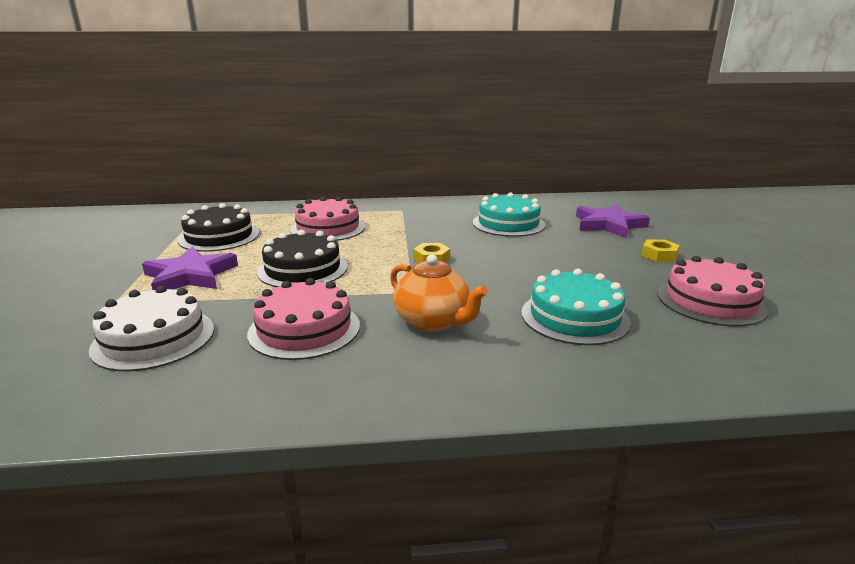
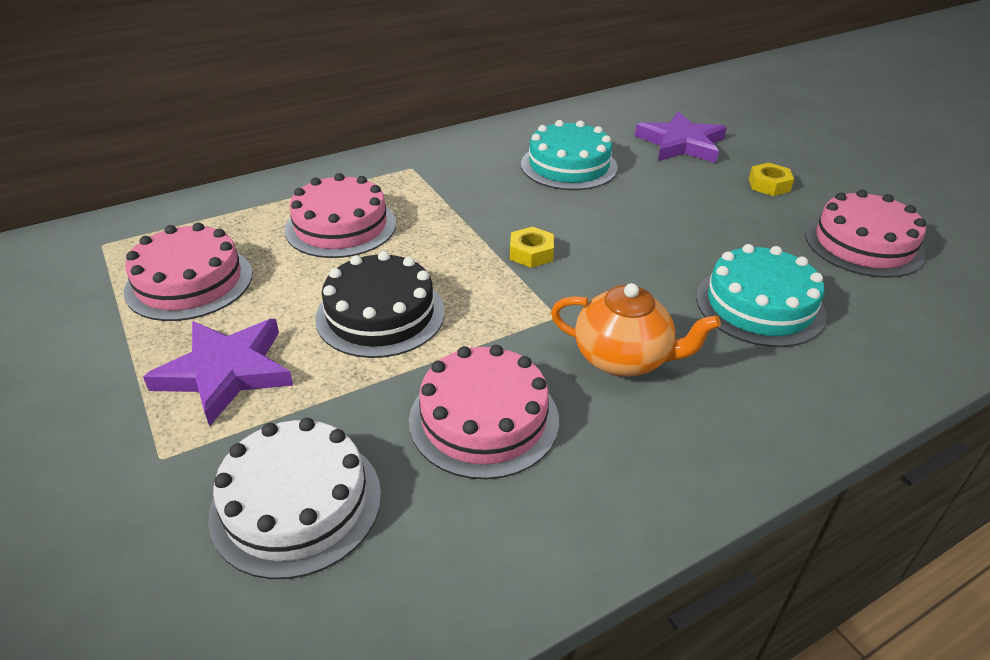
camera: 25 degrees left, 15 degrees up
(219, 237) = (189, 282): black cake -> pink cake

